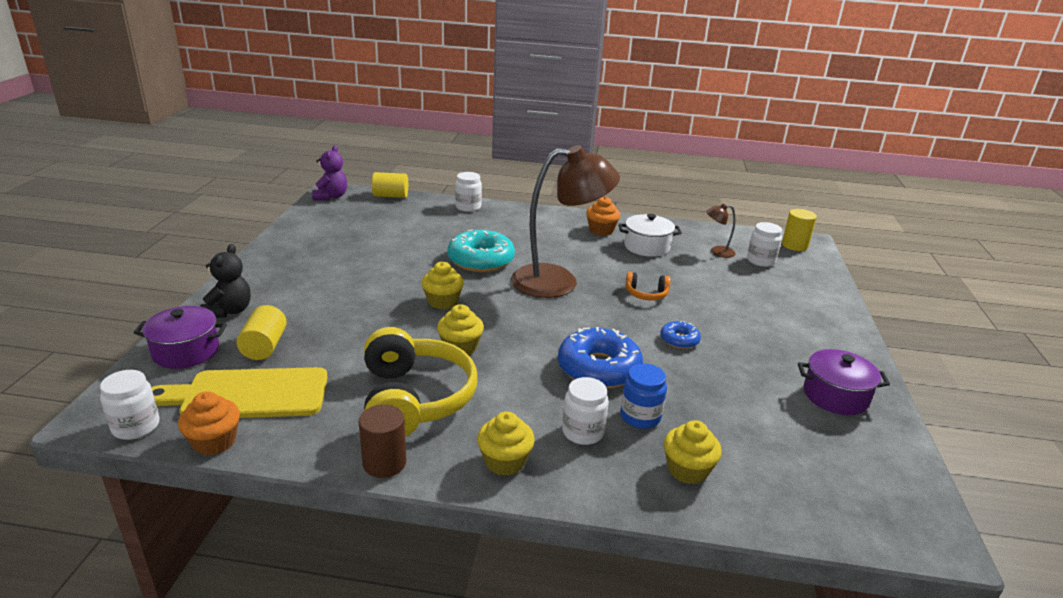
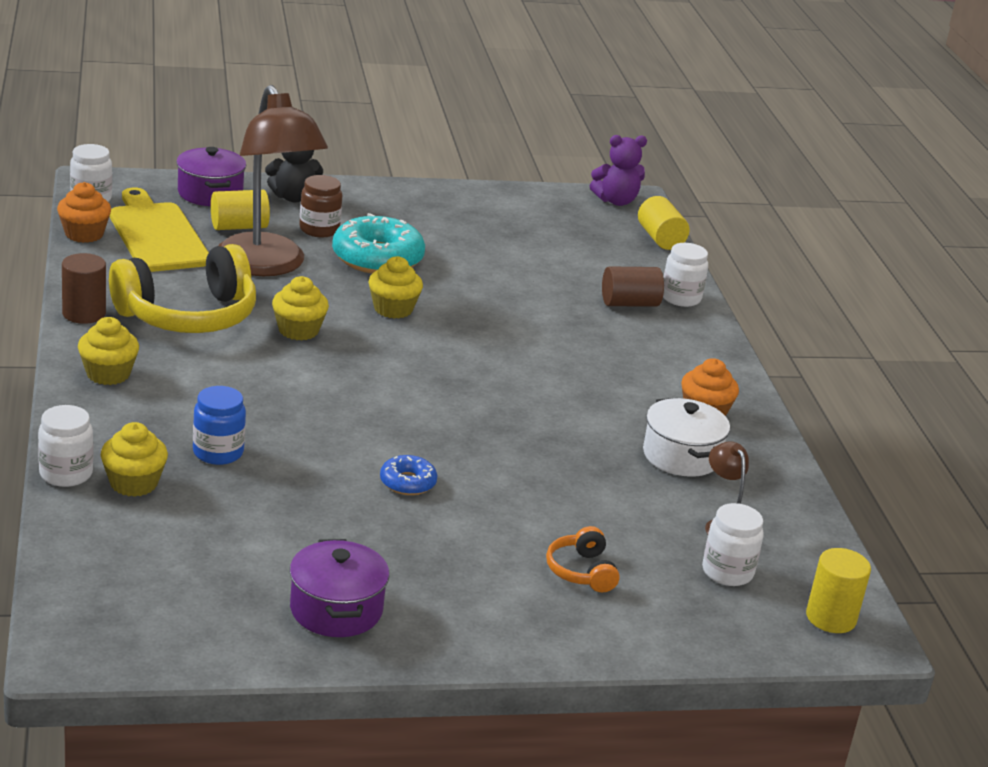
camera: 70 degrees right, 0 degrees up
(297, 309) = (319, 229): none -> brown jar
(468, 222) = (629, 303): none -> brown cylinder
(481, 260) = (521, 323): turquoise donut -> turquoise donut (377, 258)
(558, 281) = (505, 384): brown lamp -> brown lamp (266, 266)
(583, 432) = (173, 416): white jar -> white jar (66, 474)
(598, 368) = (304, 422): blue donut -> none
(646, 294) = (520, 456): orange headphones -> orange headphones (582, 571)

